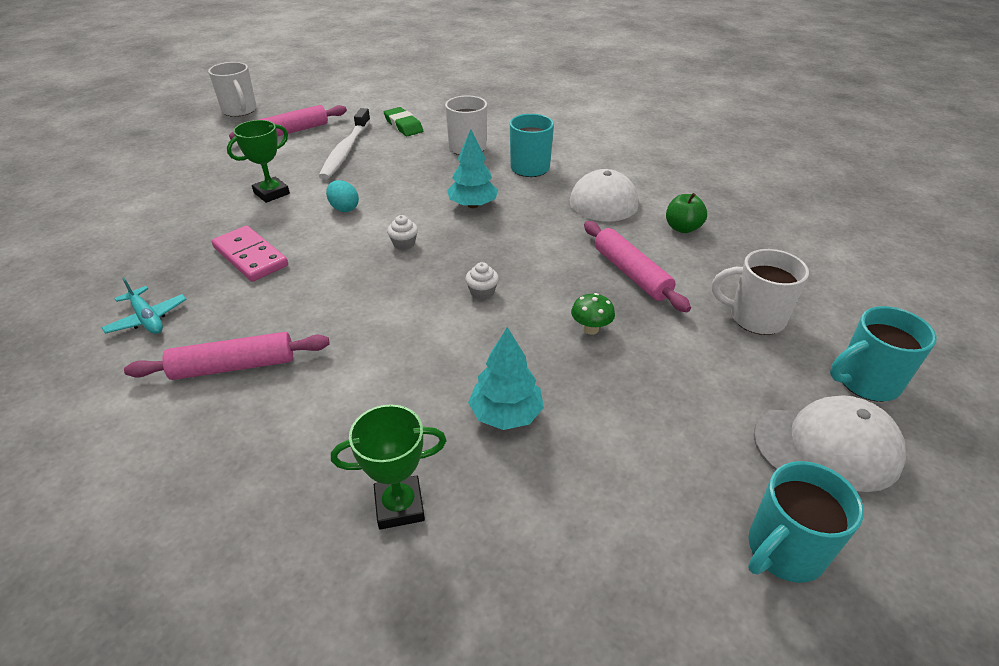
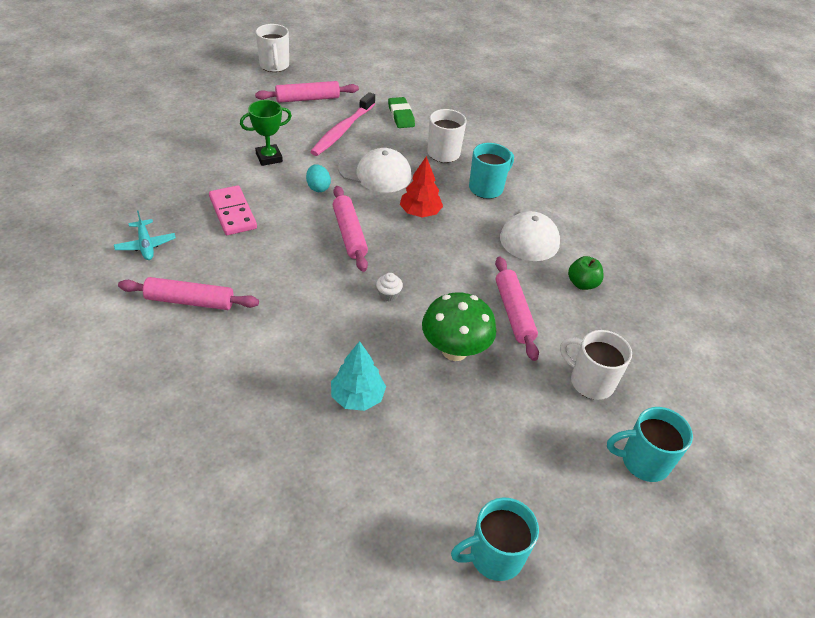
camera: 15 degrees right, 5 degrees up
(346, 151) = (342, 130): white toothbrush -> pink toothbrush
(399, 506) = (257, 437): green trophy -> none
(404, 244) = (349, 234): white cupcake -> pink rolling pin
(473, 205) = (420, 212): turquoise tree -> red tree
(591, 329) = (454, 350): green mushroom -> green mushroom, size x2.11
(827, 447) = (576, 498): white cap -> white cap (375, 172)

